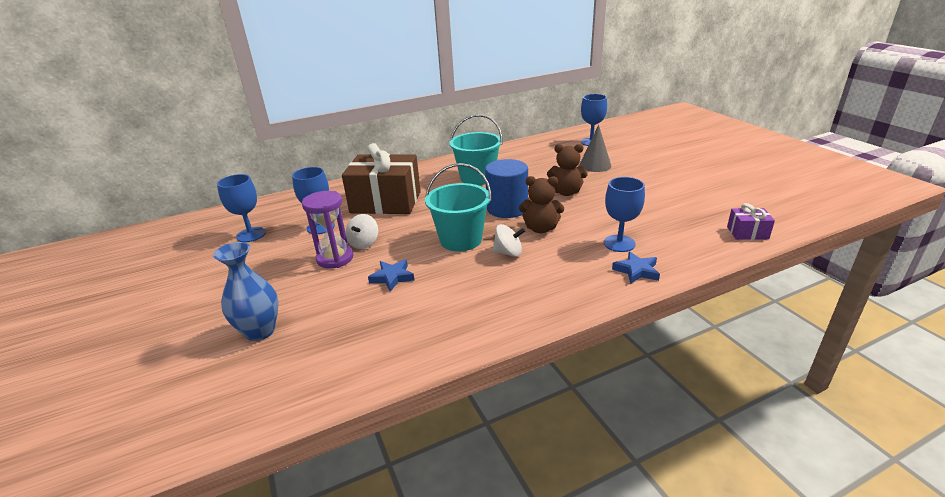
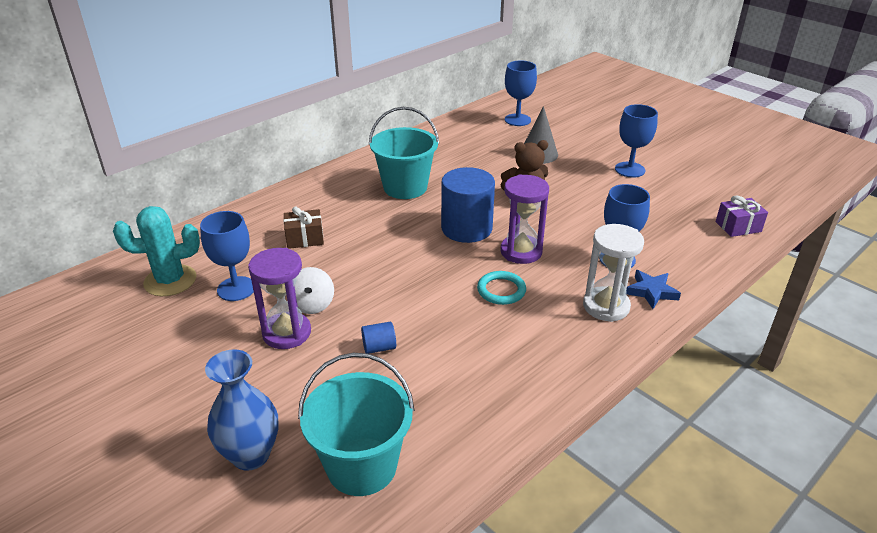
camera: 20 degrees left, 5 degrees up
(251, 235) = (140, 315): blue goblet -> blue goblet (630, 170)
(283, 217) = (170, 281): none -> turquoise cactus
(386, 202) = (305, 238): brown gift -> brown gift, size x0.44
(392, 277) = (379, 347): blue star -> blue cylinder
(460, 240) = (434, 281): turquoise bucket -> turquoise bucket (362, 466)
(508, 253) = (501, 290): white spinning top -> turquoise ring
(540, 228) = (521, 251): brown teddy bear -> purple hourglass
(589, 276) = (606, 306): none -> white hourglass

